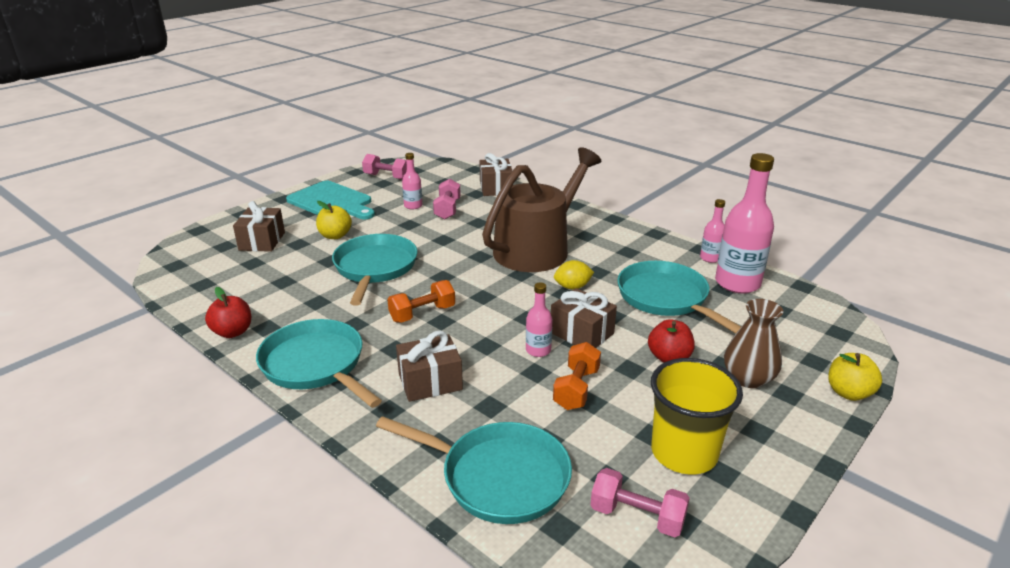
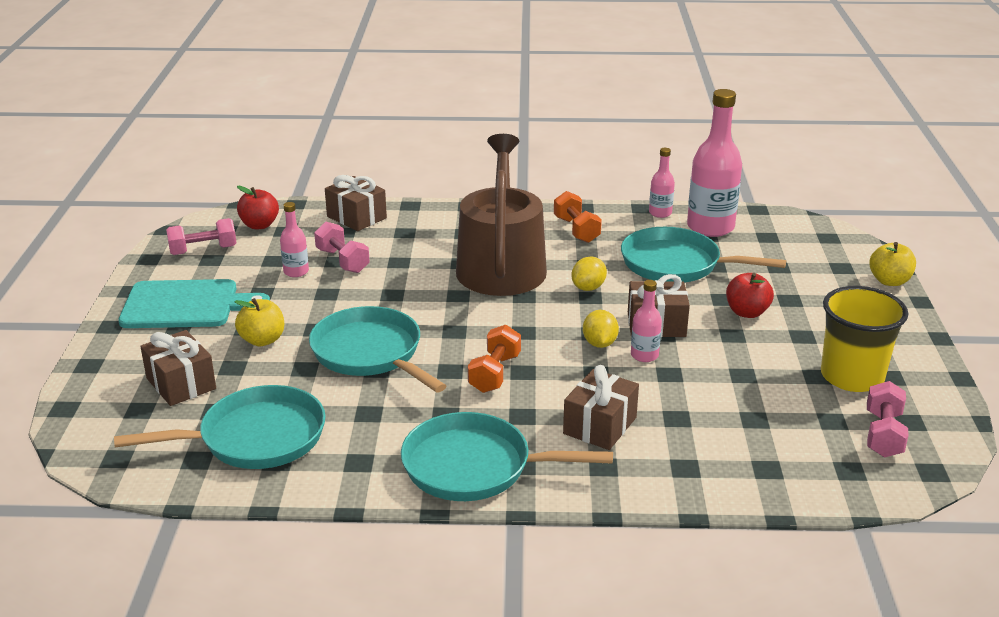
camera: 40 degrees left, 0 degrees up
(233, 332) = (331, 484): red apple -> red apple (259, 225)
(498, 477) = (763, 463): turquoise pan -> turquoise pan (255, 438)
(520, 327) = (599, 343): none -> yellow lemon
(576, 389) = (718, 370): orange dumbbell -> orange dumbbell (576, 230)
(637, 516) = (883, 434): pink dumbbell -> pink dumbbell turned 60 degrees counterclockwise
(748, 378) = (819, 302): brown vase -> none

